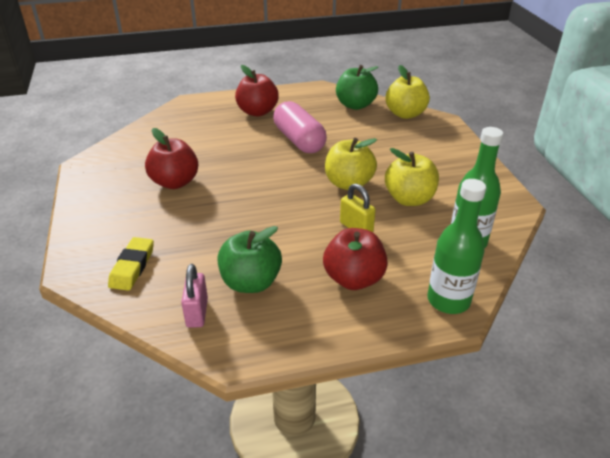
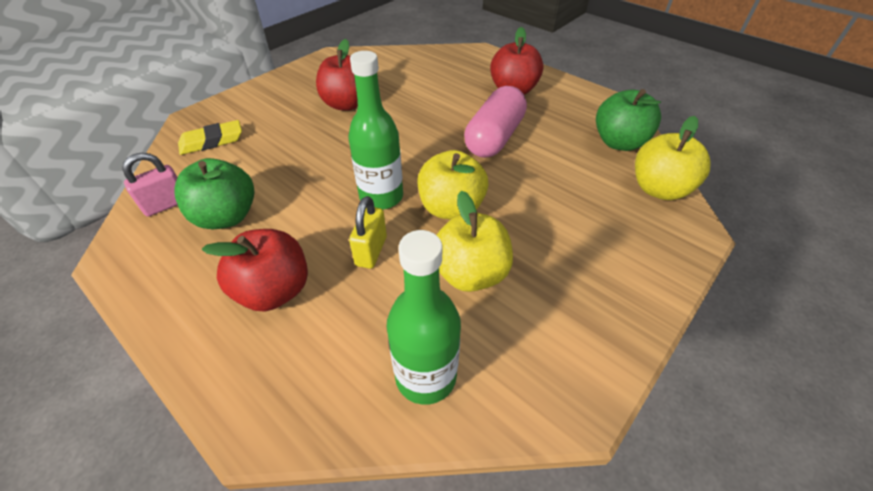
camera: 55 degrees right, 10 degrees up
(448, 300) = (282, 405): green bottle -> green bottle (381, 197)

